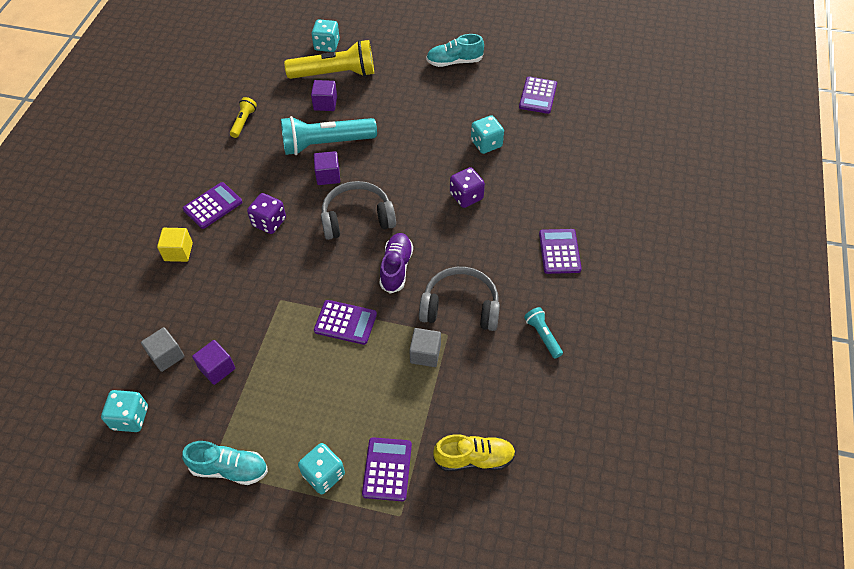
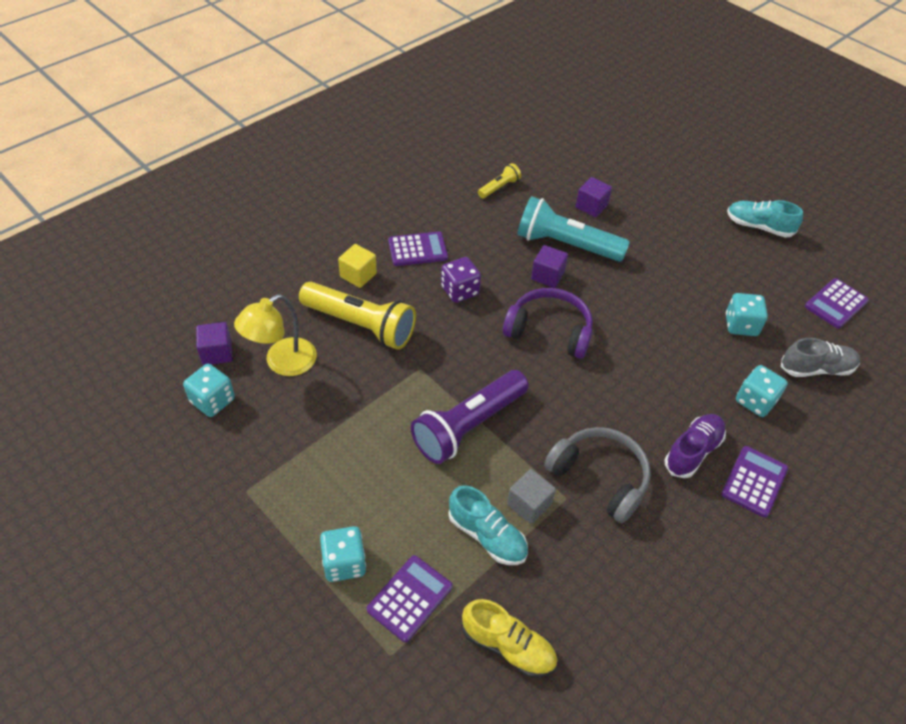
camera: 30 degrees right, 5 degrees down
(166, 356) = (282, 363): grey cube -> yellow lamp
(217, 368) = (317, 400): purple cube -> purple cube (217, 353)
(229, 469) = (263, 501): turquoise shoe -> turquoise shoe (487, 536)
(327, 45) = (630, 153): turquoise dice -> turquoise dice (755, 401)
(335, 74) = (620, 183): yellow flashlight -> yellow flashlight (360, 325)
(345, 322) = (468, 426): purple calculator -> purple flashlight
(357, 218) = (549, 331): grey headphones -> purple headphones
(396, 268) = (557, 400): purple shoe -> purple shoe (692, 451)
(466, 196) = (682, 368): purple dice -> none
(542, 335) = (674, 561): turquoise flashlight -> none
(552, 150) = (816, 369): none -> grey shoe

